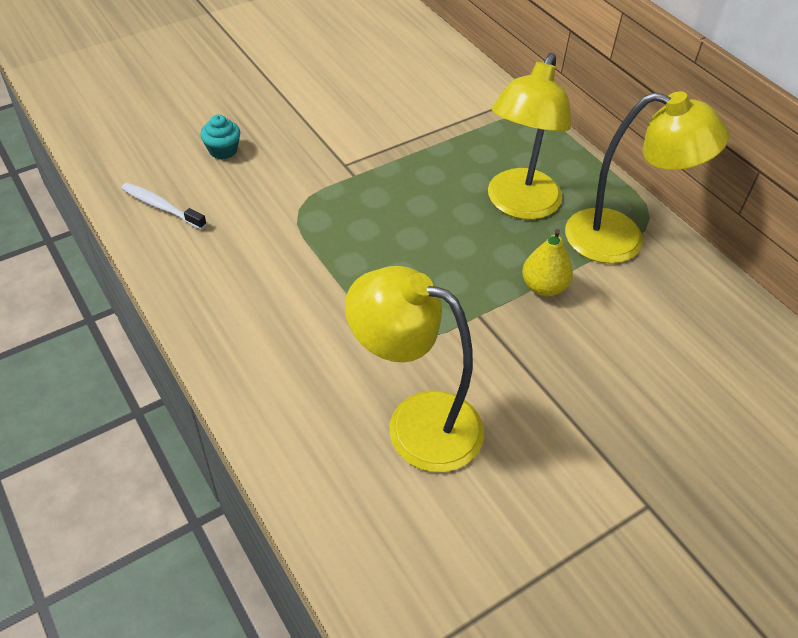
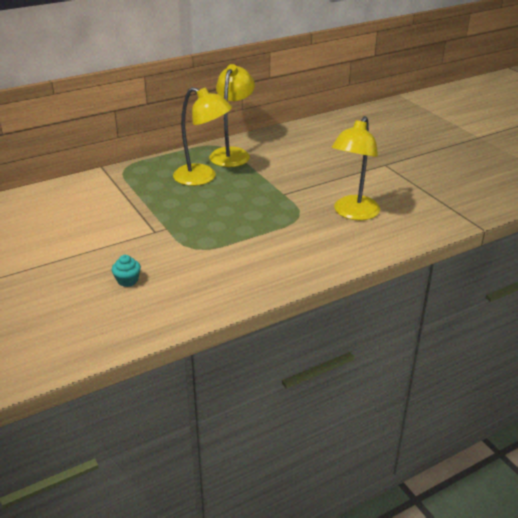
camera: 85 degrees left, 15 degrees down
(161, 207) = (184, 304): white toothbrush -> none
(543, 287) = (264, 176): yellow pear -> none

